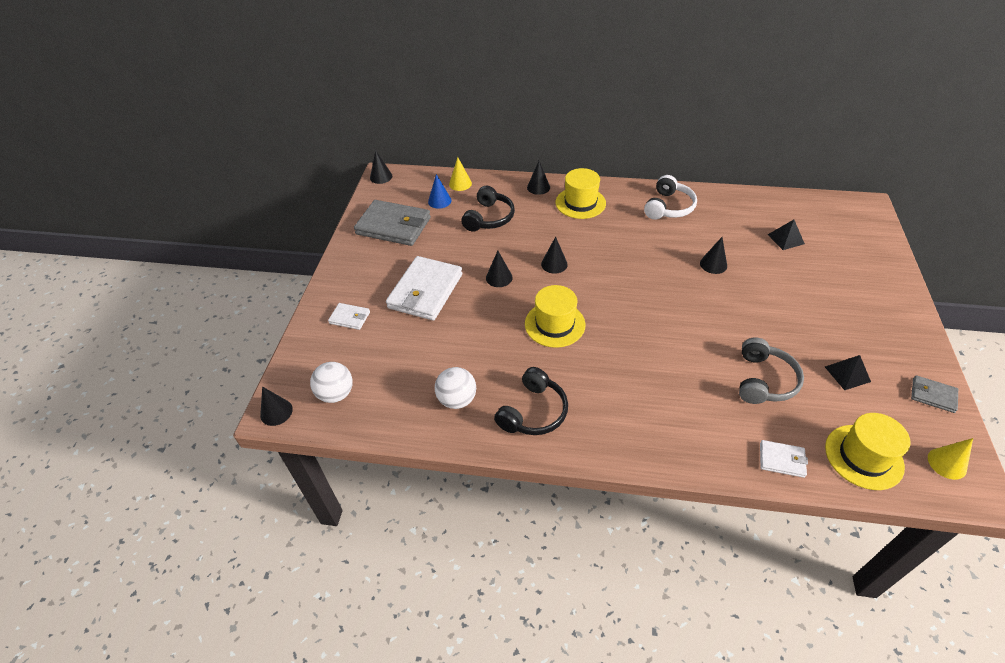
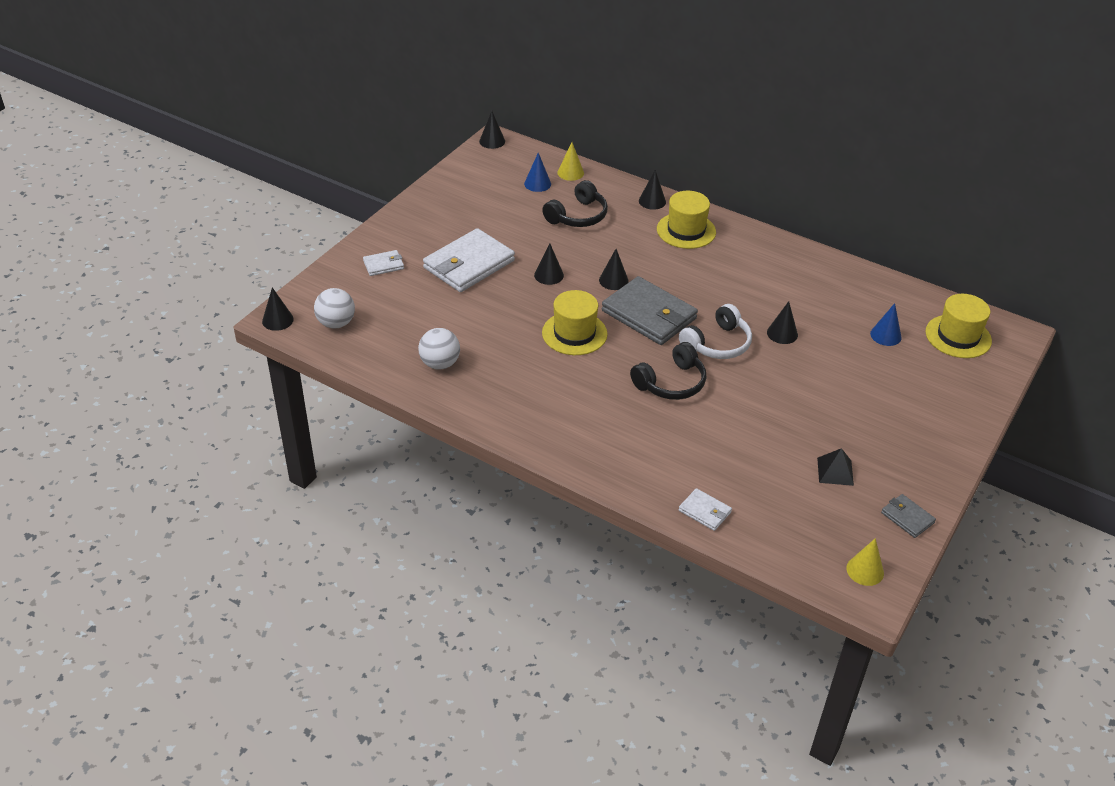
camera: 20 degrees right, 5 degrees down
(350, 318) = (383, 265): white wallet -> white wallet turned 60 degrees counterclockwise
(394, 226) = (475, 194): grey wallet -> grey wallet (649, 315)
(533, 412) = (502, 396): black headphones -> black headphones (671, 383)
(668, 207) = (780, 264): white headphones -> white headphones (717, 344)
(764, 380) = (744, 447): grey headphones -> none
(786, 239) = (885, 335): black pyramid -> blue cone
(863, 457) = (787, 537): yellow hat -> yellow hat (958, 336)

